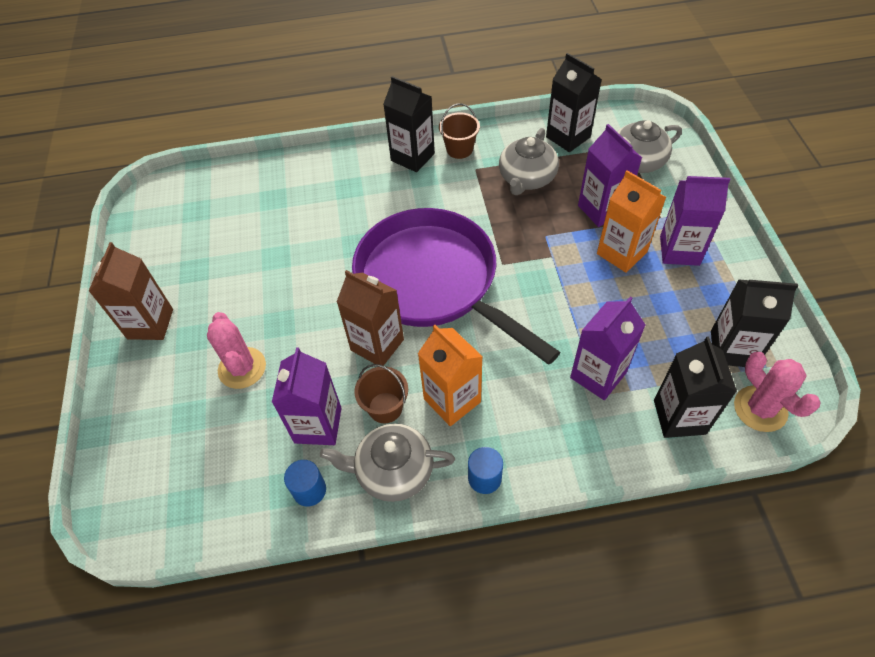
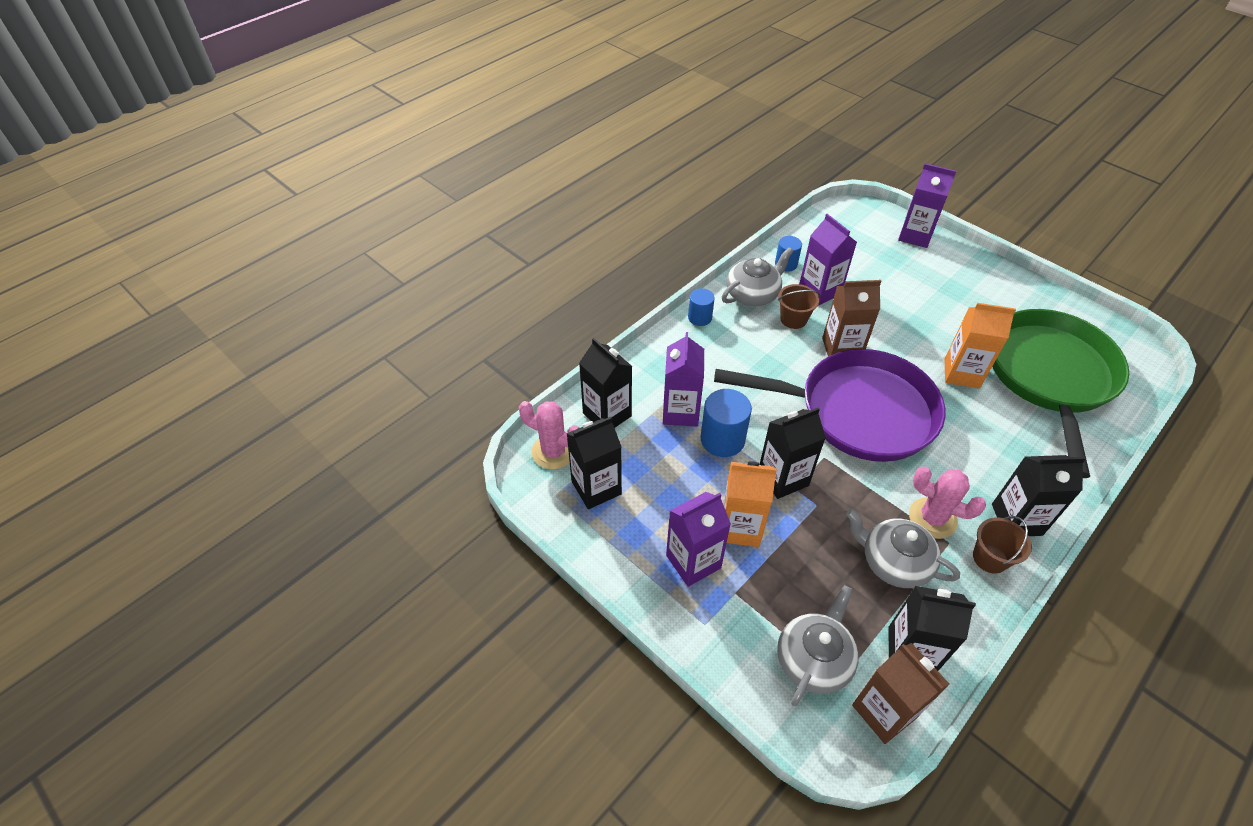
camera: 140 degrees right, 5 degrees down
(150, 324) = (989, 282): brown carton -> brown carton (884, 711)
(242, 368) = (901, 292): pink cactus -> pink cactus (932, 518)
(244, 219) = (1050, 376): none -> green pan
(452, 400) = (759, 344): orange carton -> orange carton (961, 373)
(526, 178) = (893, 562): grey teapot -> grey teapot turned 45 degrees counterclockwise
(553, 267) = (783, 478): none -> black carton
(578, 326) = (722, 439): none -> blue cylinder
(601, 209) = (794, 567): purple carton -> purple carton (915, 236)

